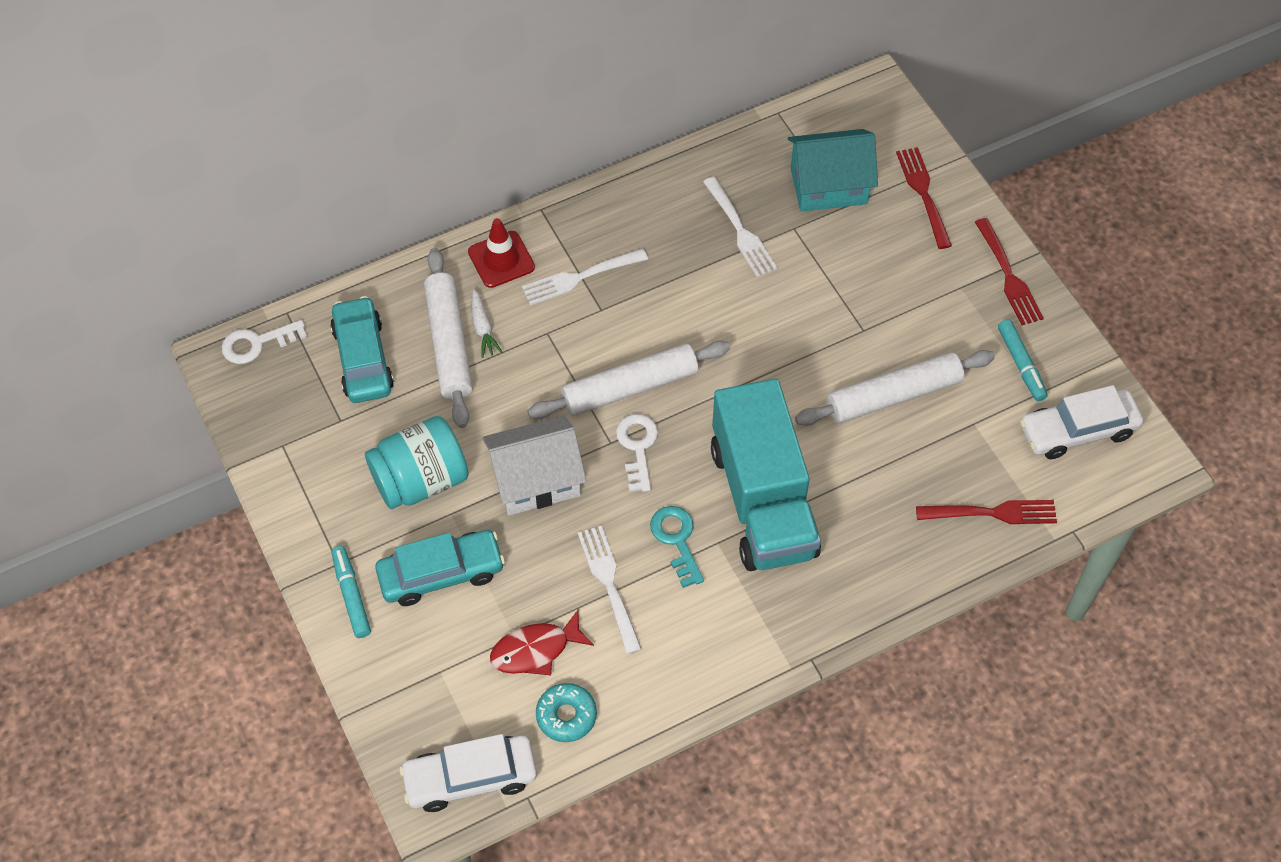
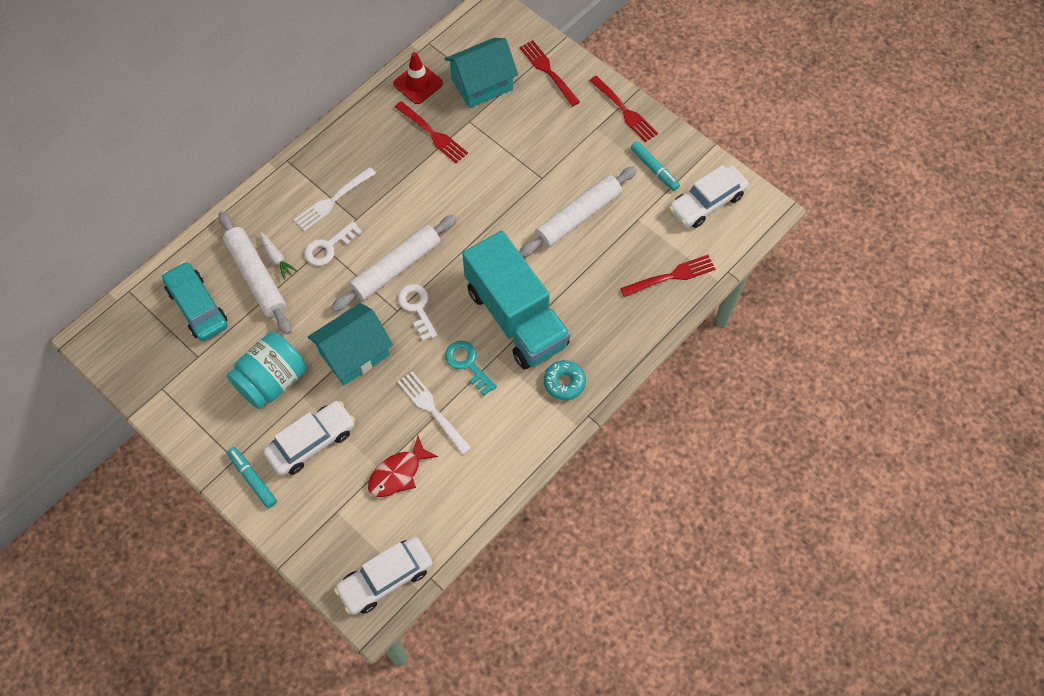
camera: 20 degrees left, 5 degrees up
(257, 343) = (115, 320): white key -> white key (328, 247)
(441, 573) = (311, 442): turquoise car -> white car
(501, 259) = (271, 205): red traffic cone -> red traffic cone (418, 83)
(536, 480) = (354, 354): white house -> turquoise house
(566, 716) = (436, 512): turquoise donut -> turquoise donut (564, 382)
(739, 230) = (432, 134): white fork -> red fork

